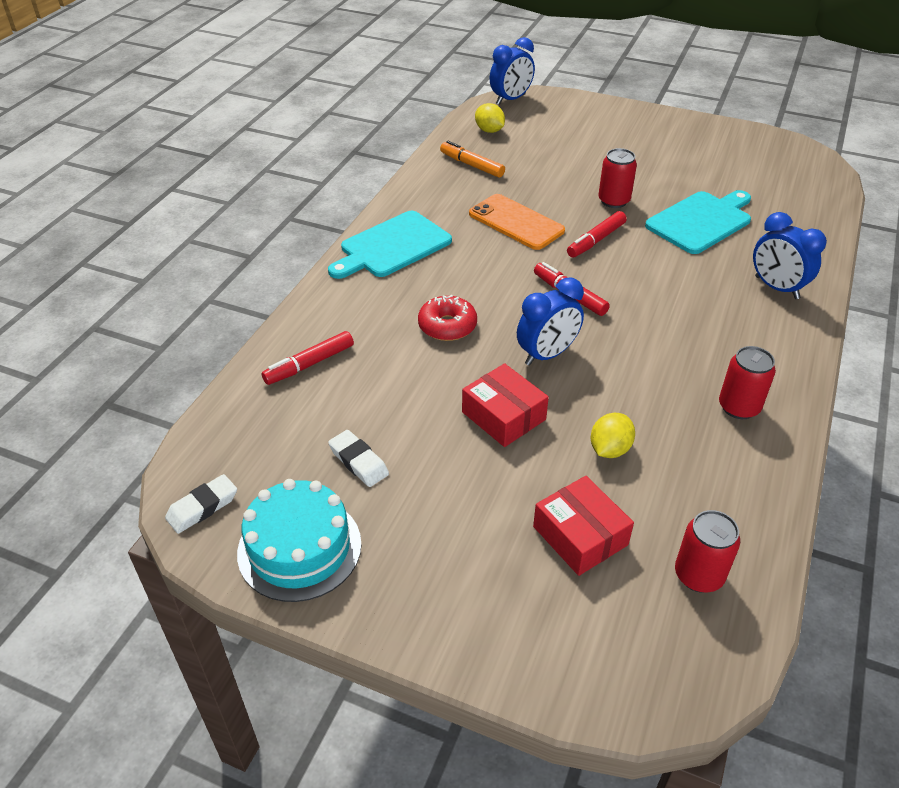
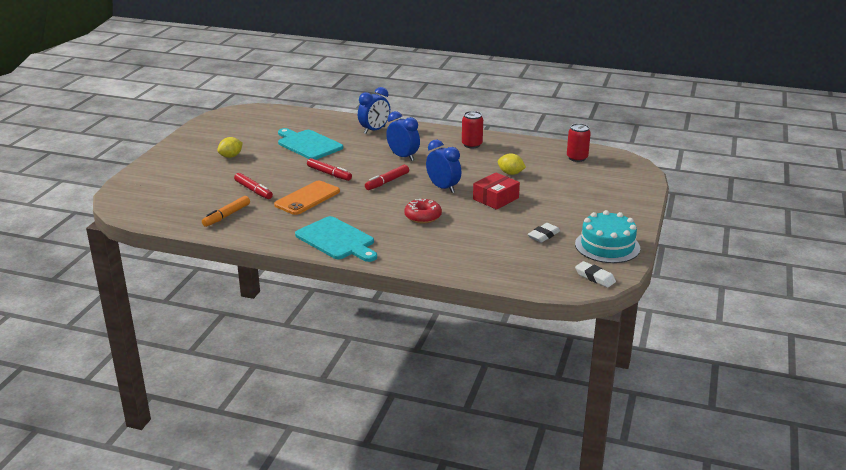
camera: 95 degrees left, 15 degrees down
(309, 364) = (469, 258): red marker -> red marker (253, 190)
(489, 130) = (172, 210): yellow lemon -> yellow lemon (231, 156)
(511, 99) = (120, 203): blue clock -> blue clock (403, 157)
(580, 536) = (567, 180): red box -> none
(613, 201) = (282, 168): red can -> none

